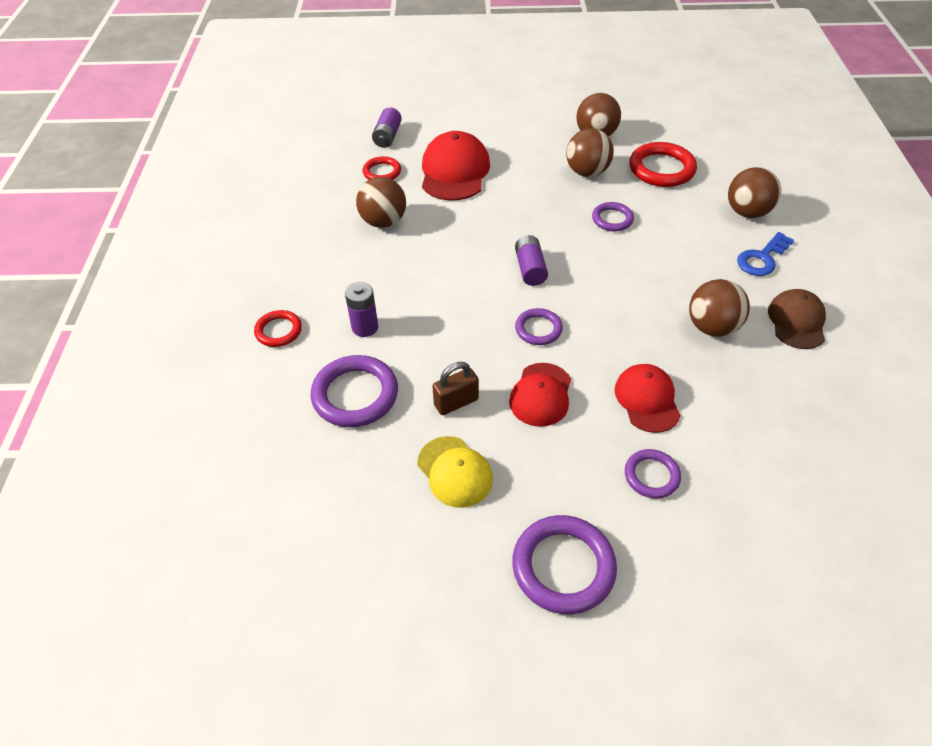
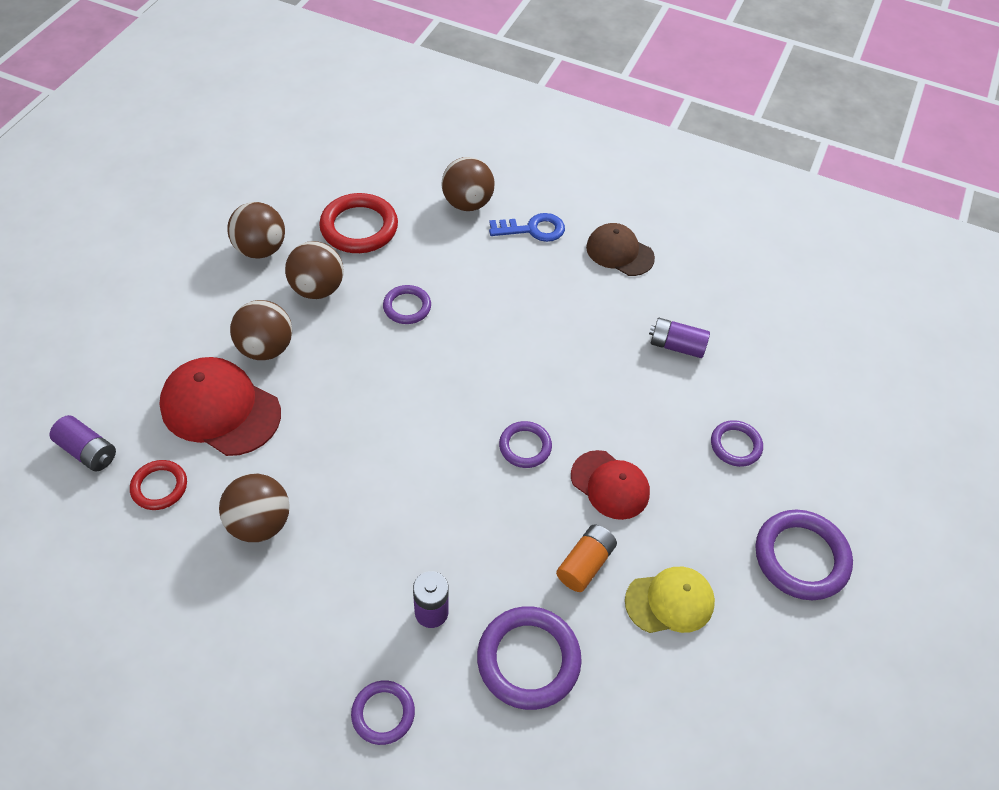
camera: 70 degrees left, 5 degrees up
(278, 331) = (383, 713): red ring -> purple ring
(456, 402) = (585, 564): brown padlock -> orange battery
(530, 269) = (435, 413): purple battery -> purple battery (676, 346)
(647, 399) = (654, 405): red cap -> none
(712, 327) = (595, 312): brown ball -> brown ball (266, 348)
(762, 258) = (533, 229): blue key -> blue key turned 75 degrees counterclockwise

